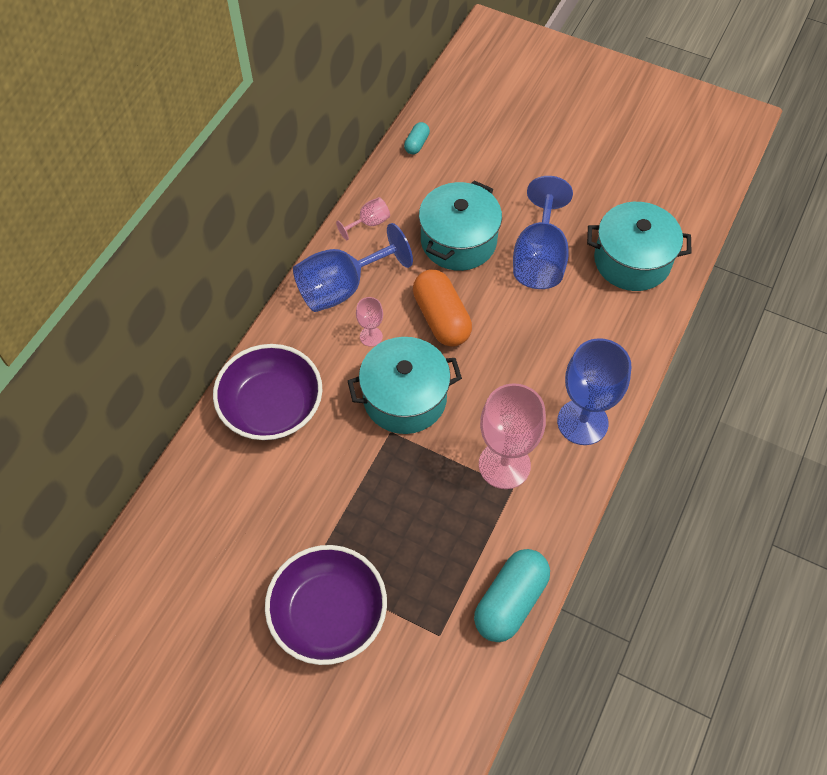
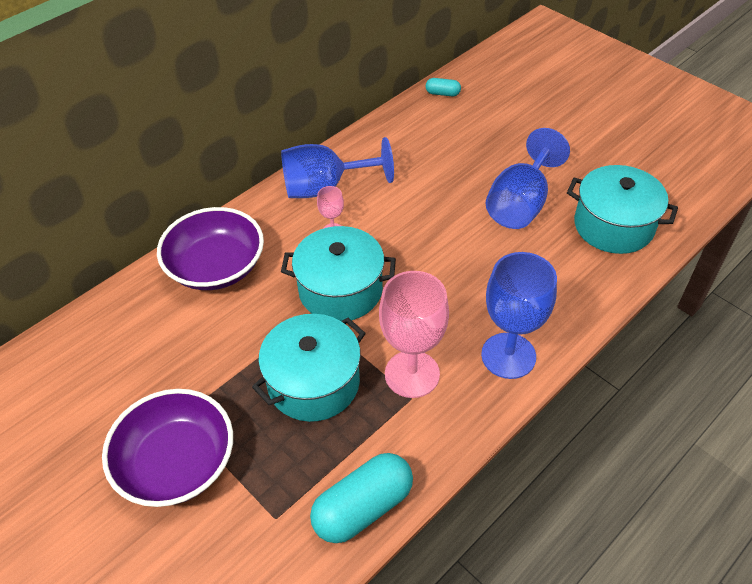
camera: 20 degrees right, 10 degrees down
(369, 223) = (373, 143): pink goblet -> none
(417, 144) = (442, 93): turquoise capsule -> turquoise capsule turned 60 degrees clockwise
(441, 318) = (405, 232): orange capsule -> none
(458, 241) = (448, 174): turquoise pot -> turquoise pot (313, 382)

